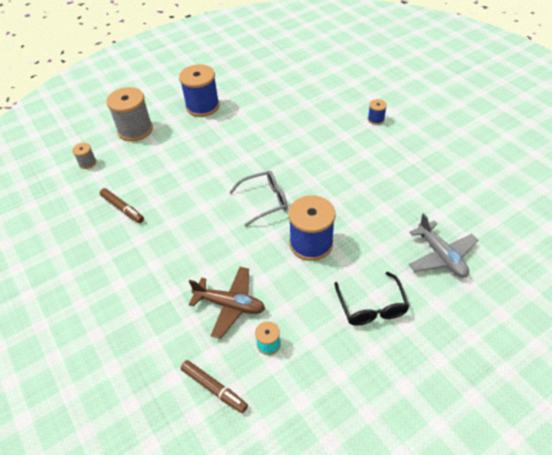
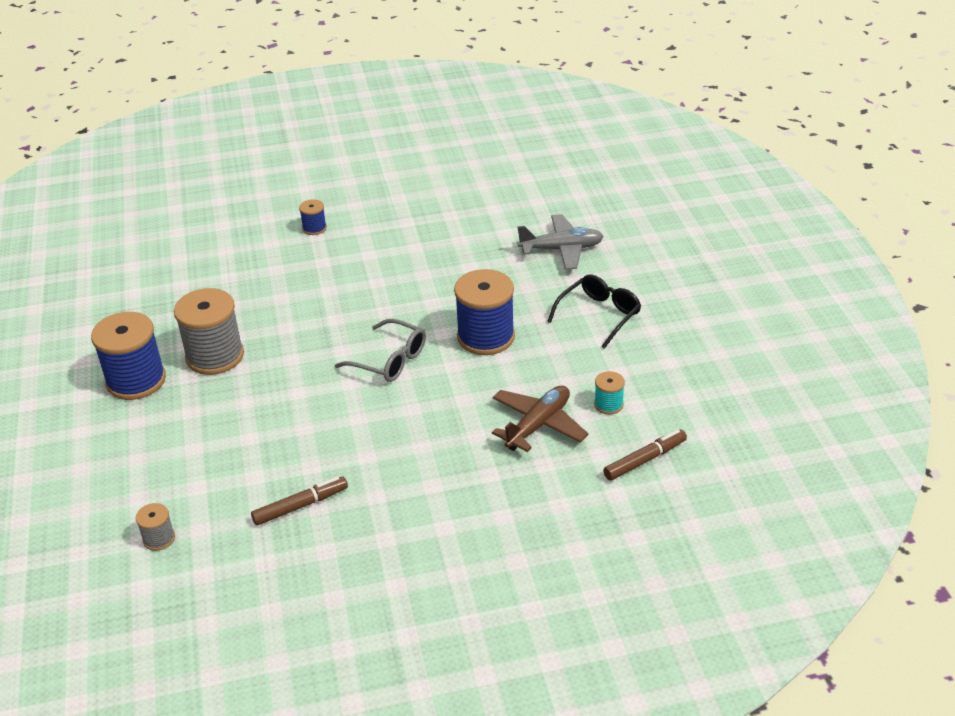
camera: 70 degrees left, 10 degrees down
(135, 130) = (124, 468): grey spool -> grey spool (215, 356)
(264, 201) = (389, 360): grey glasses -> grey glasses turned 120 degrees clockwise
(371, 306) = (598, 316): black glasses -> black glasses turned 60 degrees counterclockwise

